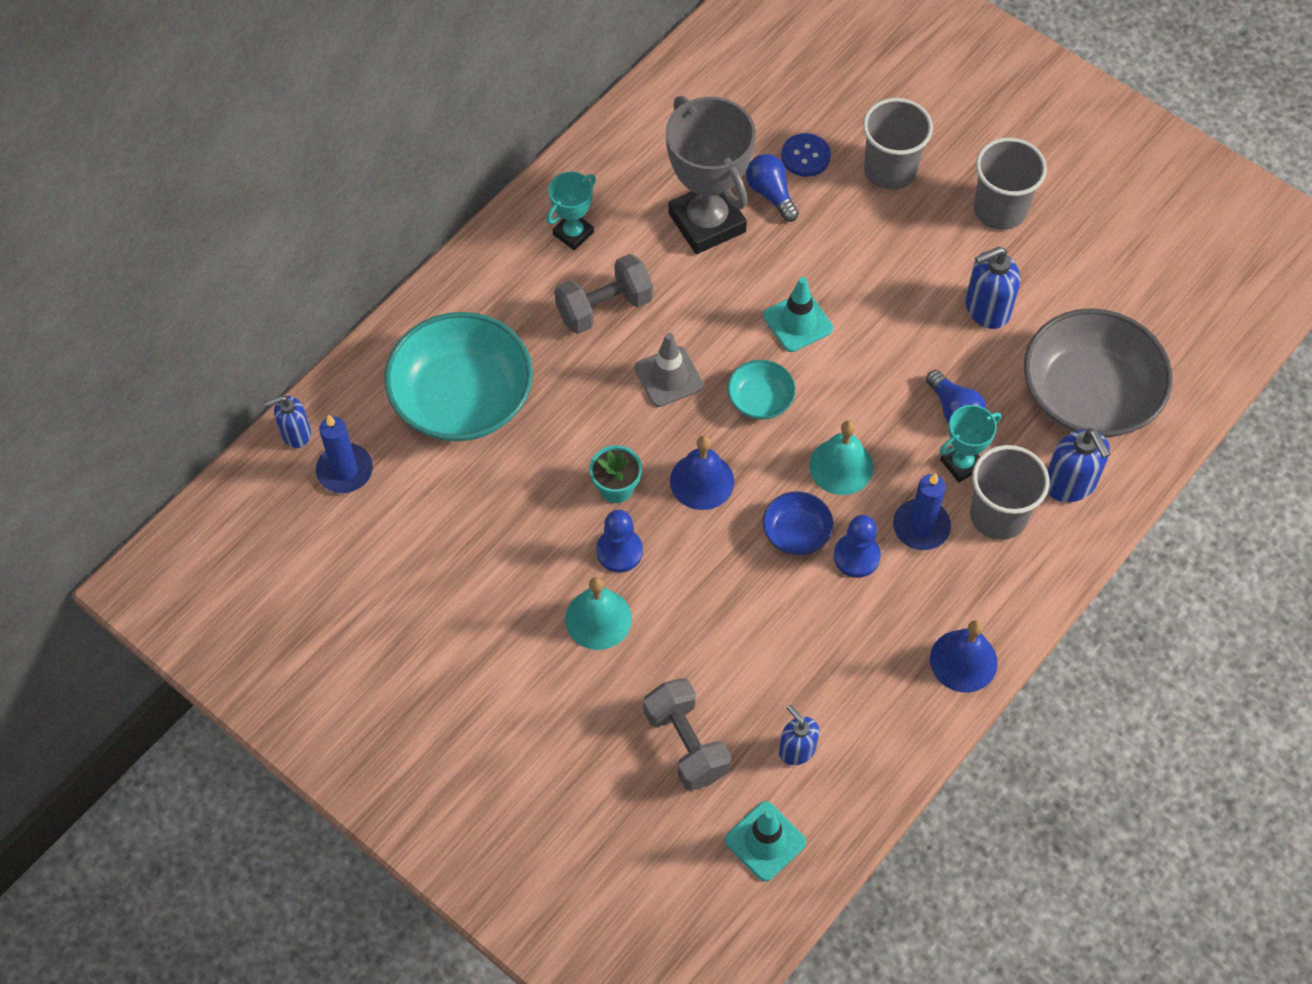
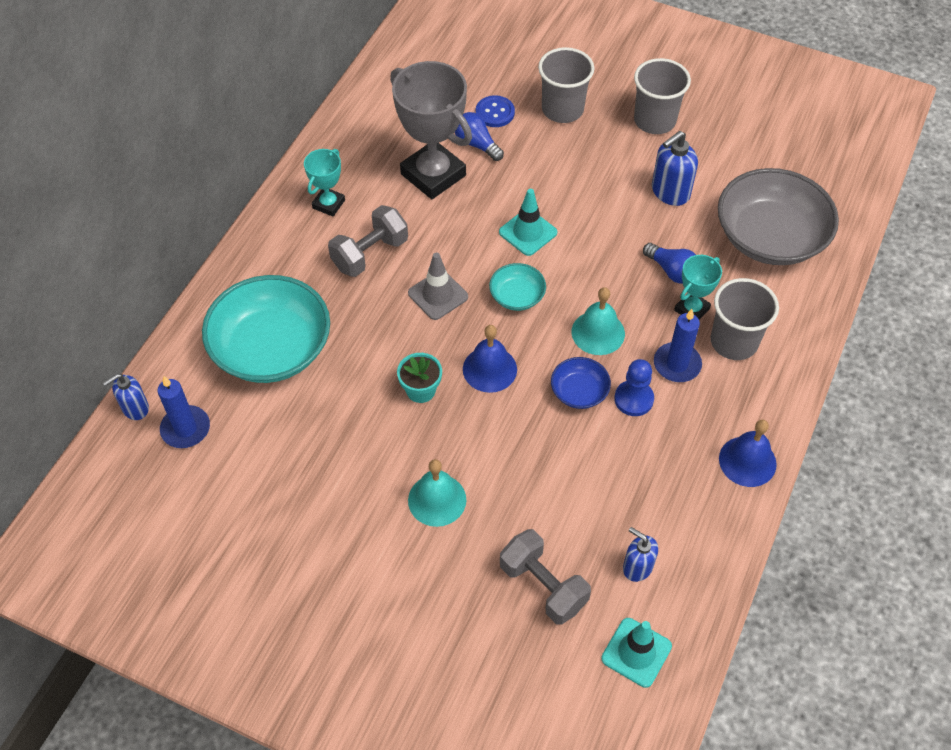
camera: 15 degrees left, 5 degrees down
(619, 551) = (438, 440): blue pawn -> none
(1070, 483) = (780, 305): blue soap dispenser -> none

